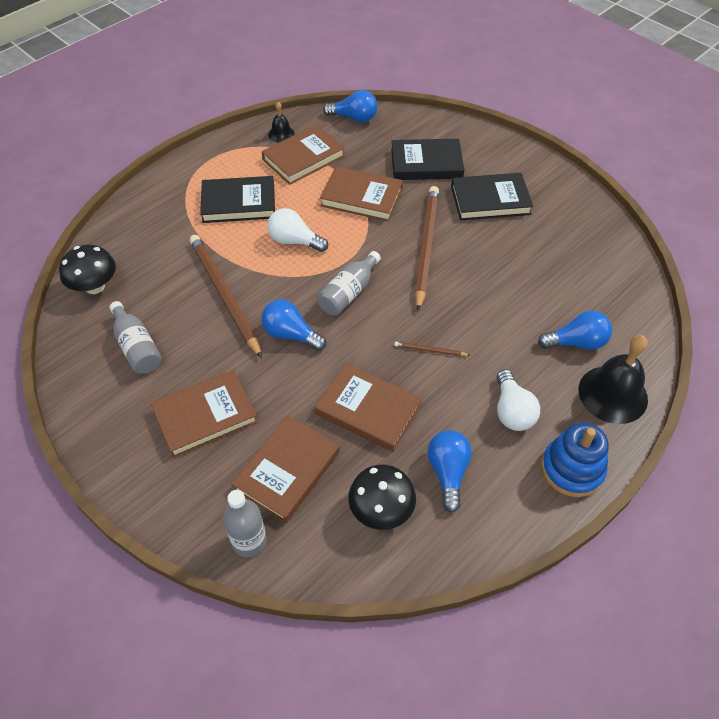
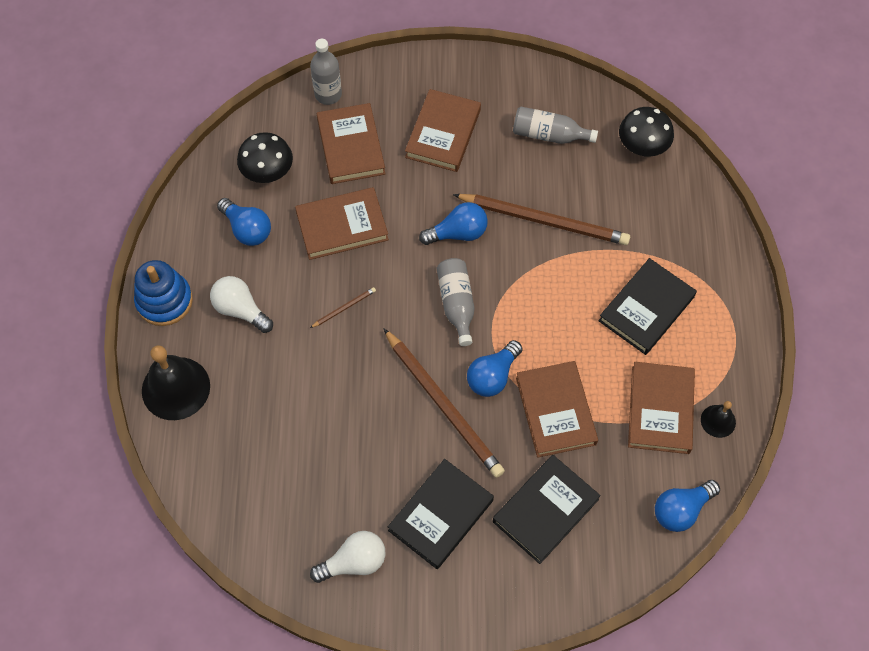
camera: 135 degrees right, 10 degrees up
(294, 241) = (554, 313): white light bulb -> white light bulb (354, 562)
(361, 197) = (556, 411): brown book -> brown book turned 75 degrees counterclockwise
(576, 342) = (237, 414): blue light bulb -> blue light bulb (492, 376)

